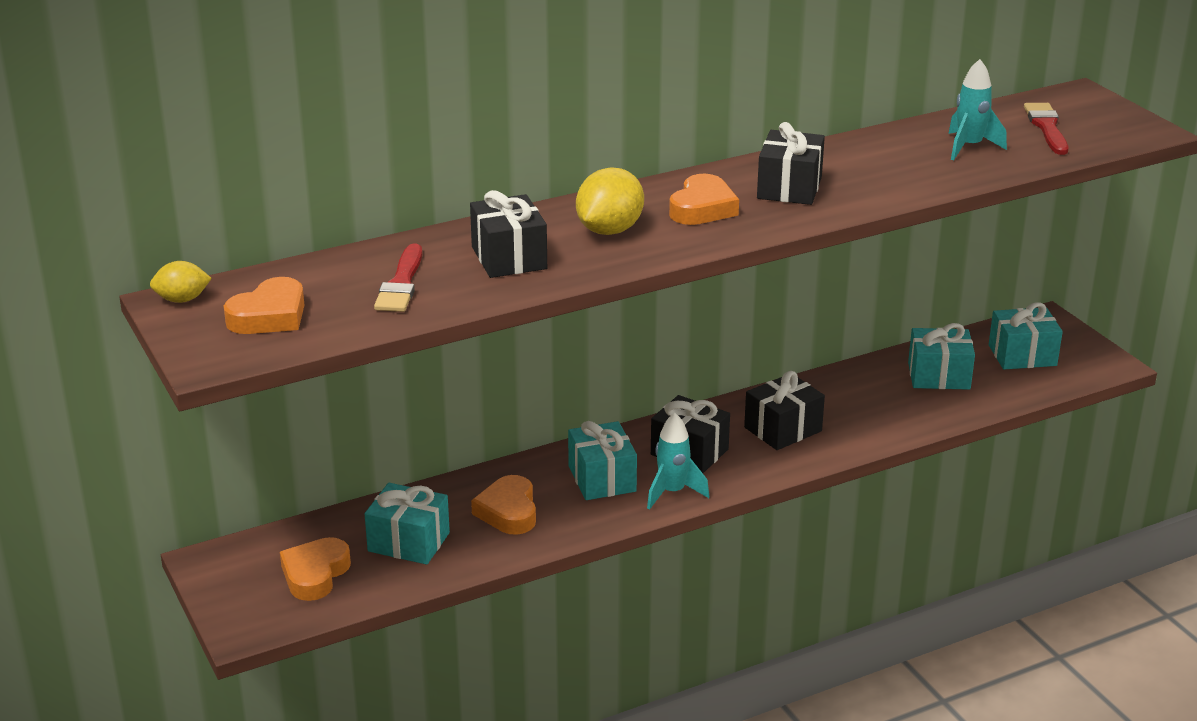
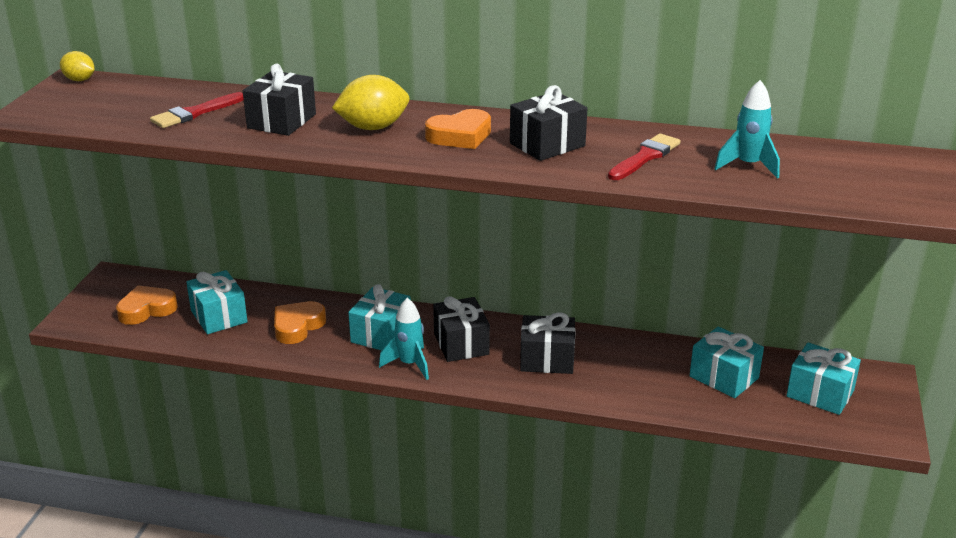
camera: 40 degrees right, 0 degrees up
(269, 316) = (98, 104): orange heart -> none
(1046, 127) = (849, 174): red brush -> red brush (645, 157)

